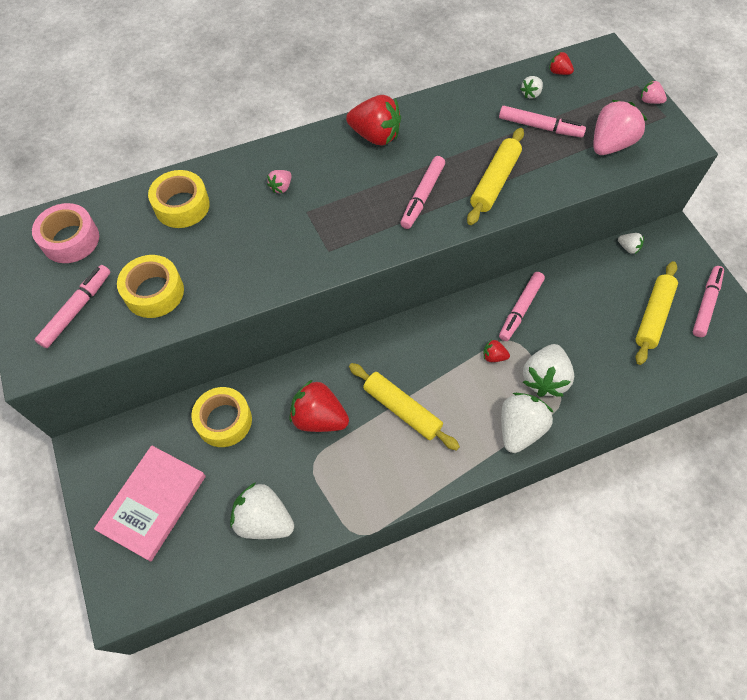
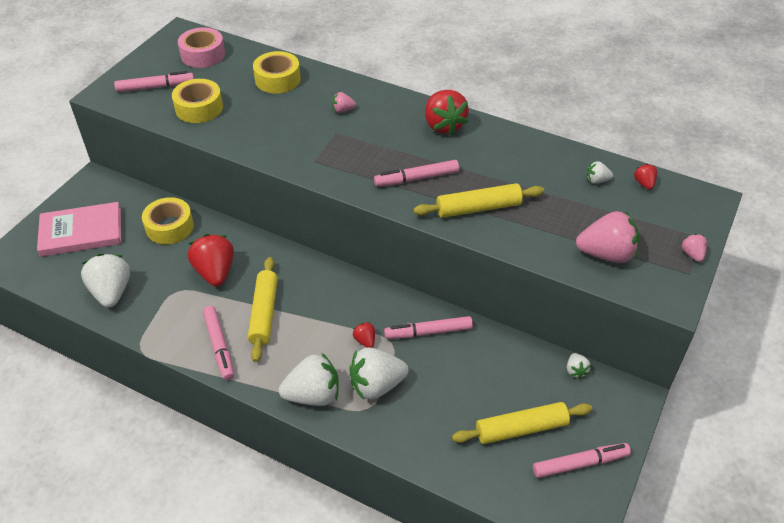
camera: 50 degrees right, 15 degrees down
(540, 127) = (568, 203): pink marker -> pink marker (219, 346)

